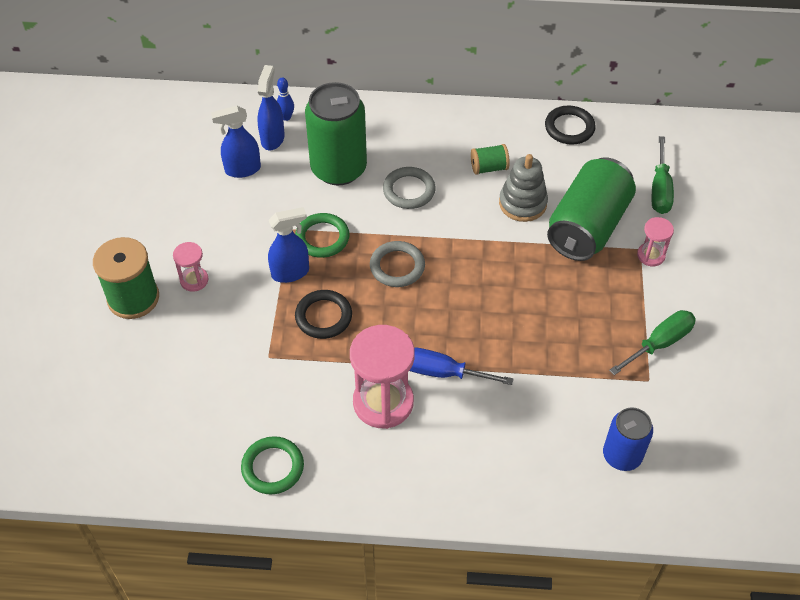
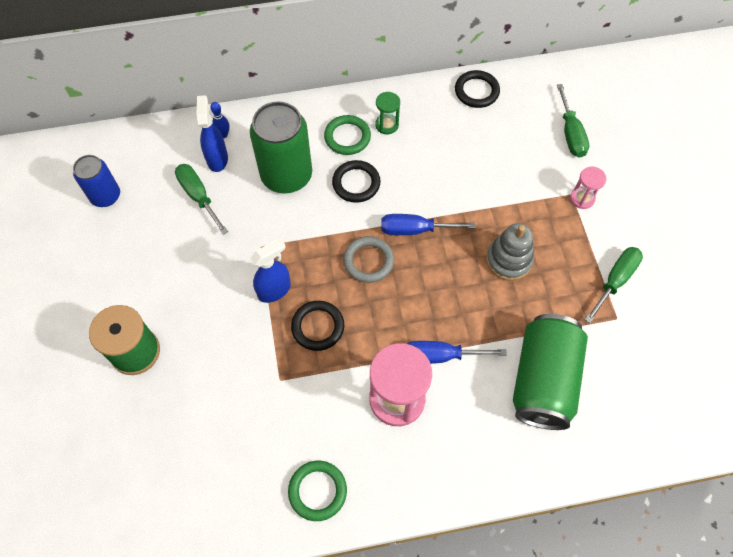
camera: 15 degrees left, 10 degrees up
(194, 280) = (187, 319): pink hourglass -> none
(242, 169) = (198, 196): blue spray bottle -> green screwdriver
(322, 238) = (293, 248): green ring -> green ring (347, 137)
(409, 190) = (356, 183): grey ring -> black ring
(456, 247) = (415, 229): none -> blue screwdriver
(460, 141) = (387, 125): none -> green hourglass
(489, 168) = (419, 145): green spool -> none
(522, 203) = (459, 173): grey stacking toy -> grey stacking toy (508, 260)
(587, 226) = (521, 183): green can -> green can (543, 380)
(622, 455) = (617, 396): blue can -> blue can (105, 196)

